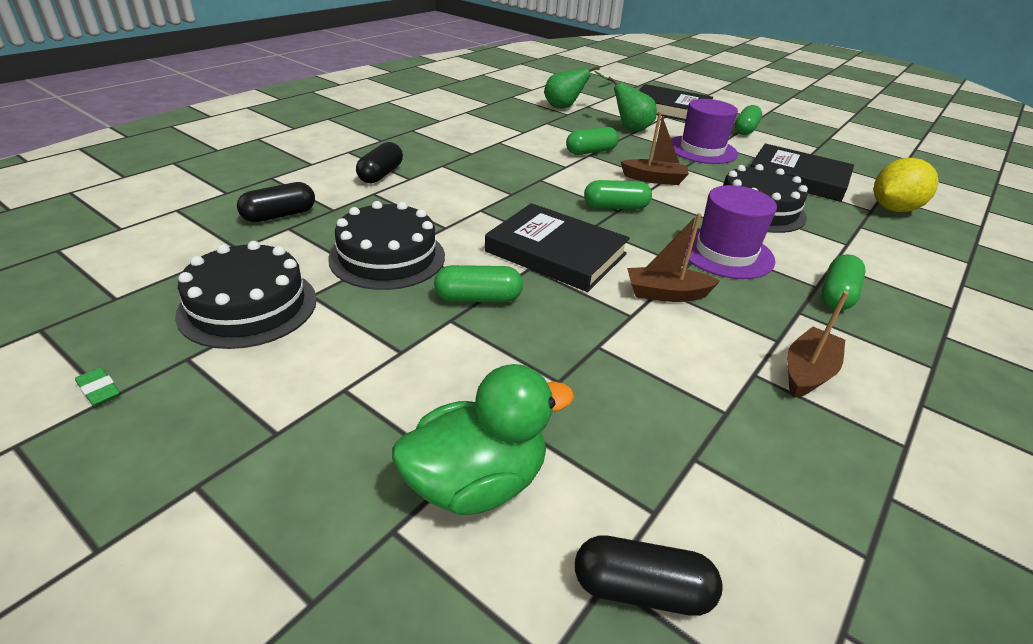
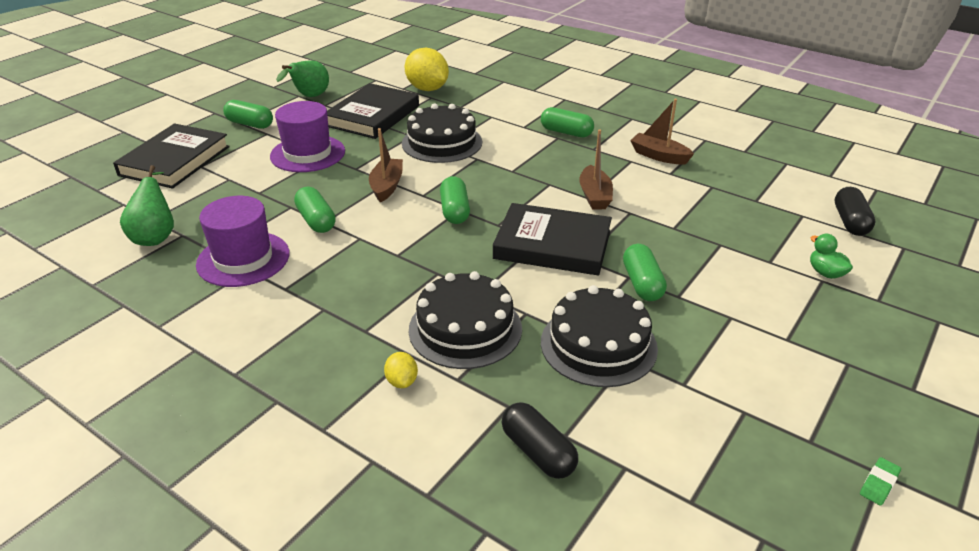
camera: 90 degrees left, 0 degrees up
(248, 306) = (722, 423): black cake -> black cake (465, 329)
(380, 174) = (402, 381): black capsule -> yellow lemon
(476, 482) = (825, 273): green duck -> green duck, size x0.49
(556, 253) = (552, 245): black book -> black book turned 75 degrees clockwise
(629, 128) = (240, 192): green pear -> green pear (309, 97)
(725, 253) = (523, 165): purple hat -> purple hat (243, 259)

